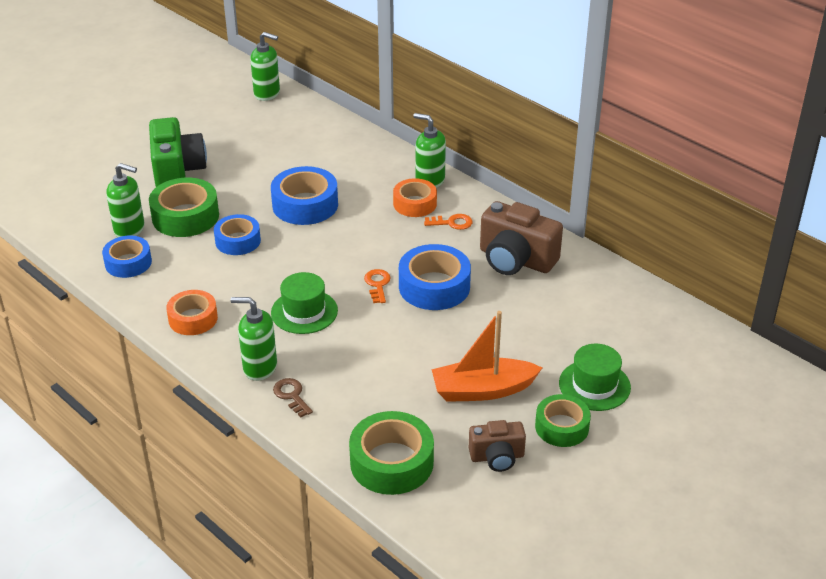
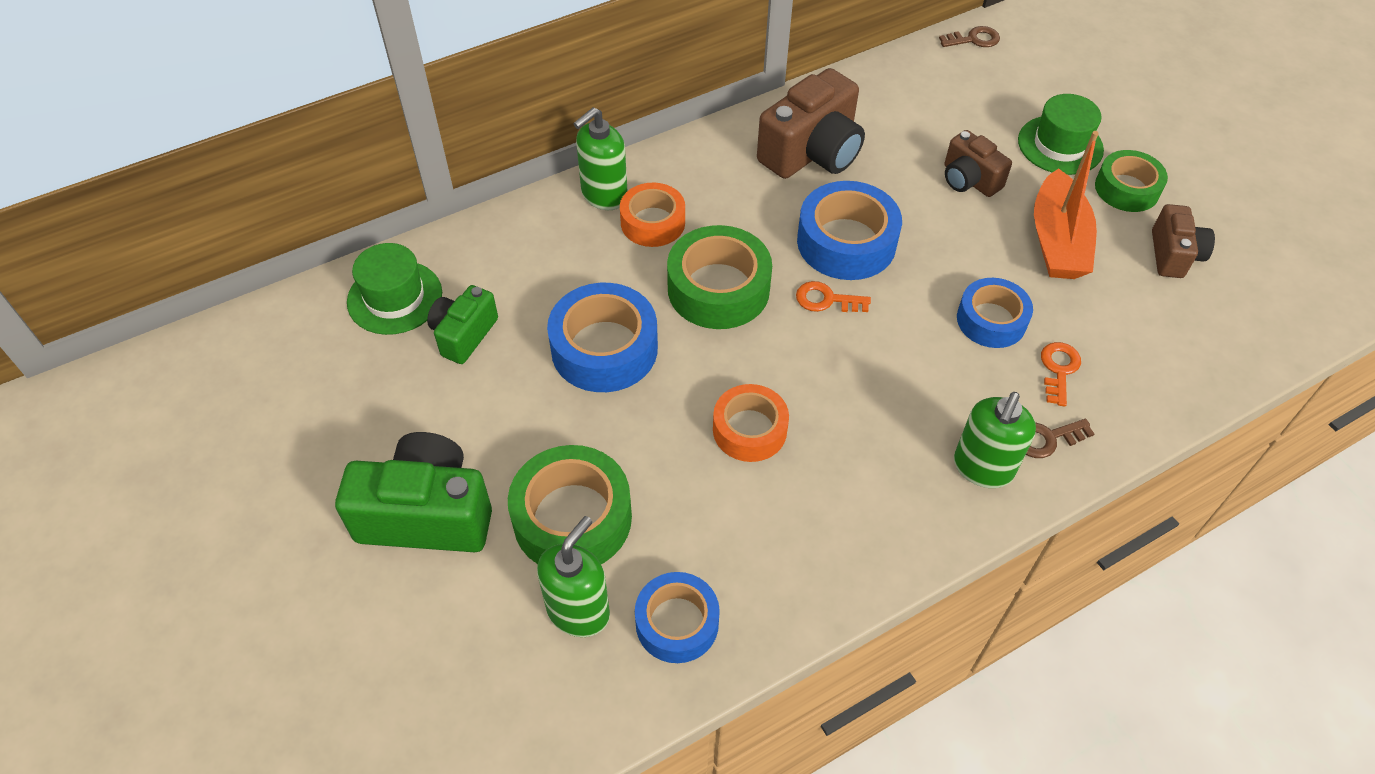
camera: 75 degrees left, 15 degrees up
(193, 319) = (853, 540): orange tape -> orange tape (749, 430)
(238, 241) = (668, 451): blue tape -> blue tape (991, 320)
(267, 94) = (248, 345): green soap dispenser -> none
(298, 156) = (464, 335): none -> green camera
(304, 312) = (867, 394): green hat -> green hat (395, 297)
(391, 462) = (1180, 354): green tape -> green tape (718, 288)
(452, 223) = (712, 194): orange key -> orange key (1059, 369)
(527, 339) = (969, 180): none -> brown camera
(700, 327) = (974, 39): none -> brown key

